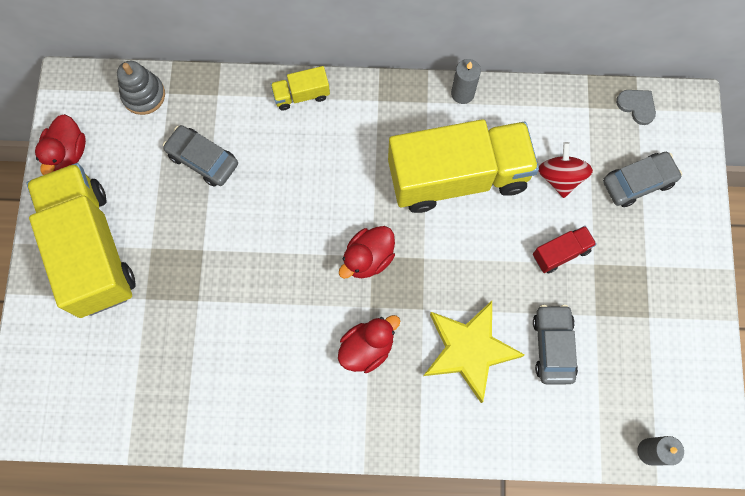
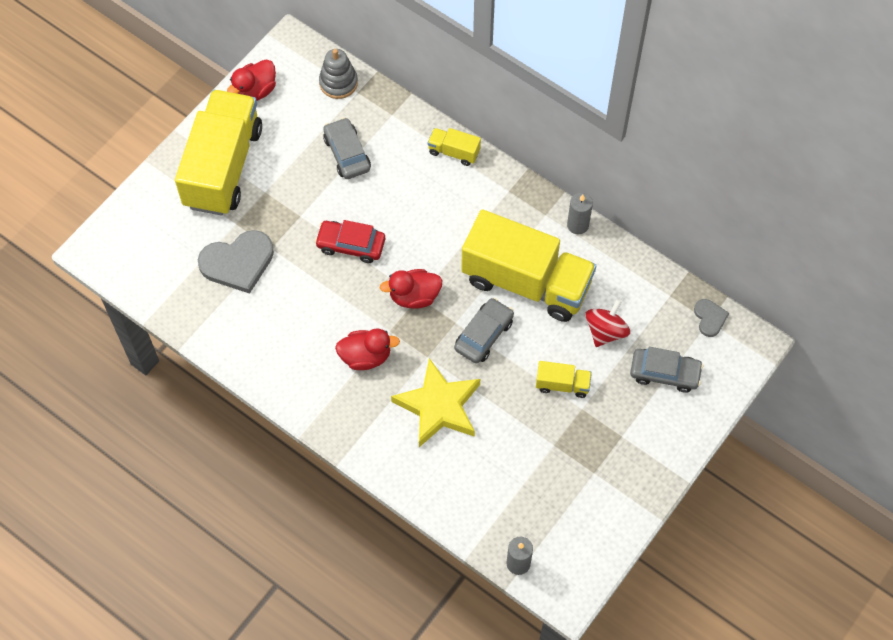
camera: 35 degrees right, 10 degrees down
(176, 337) = (238, 262): none -> grey heart
(272, 247) = (351, 245): none -> red car
(553, 346) = (503, 444): grey car -> grey car (484, 335)
(561, 253) = (562, 384): red truck -> yellow truck

